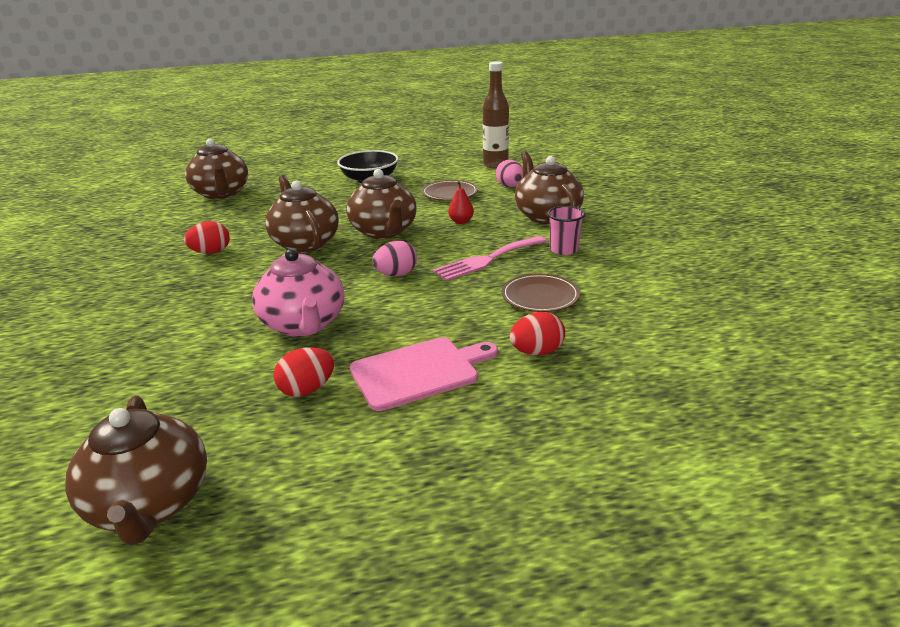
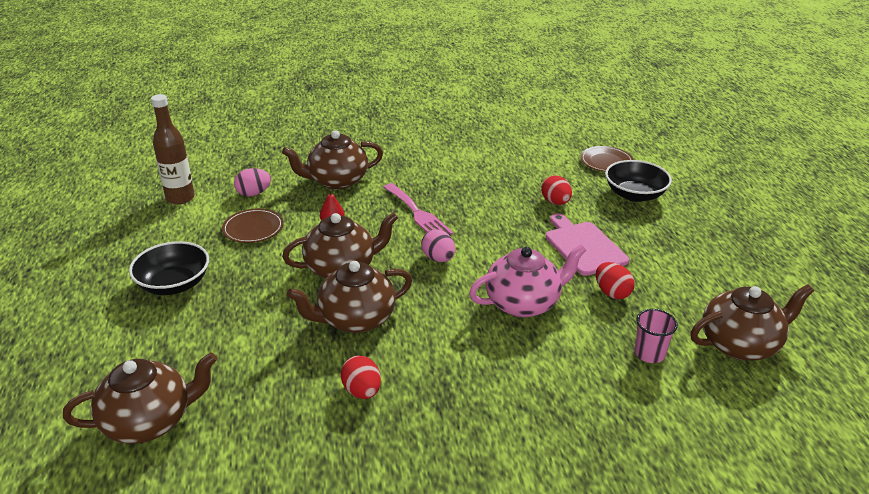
camera: 90 degrees left, 5 degrees up
(540, 296) = (482, 195): brown plate -> brown plate (606, 162)
(564, 250) = (407, 179): pink cup -> pink cup (649, 353)
(585, 436) = (634, 195): none -> black bowl

